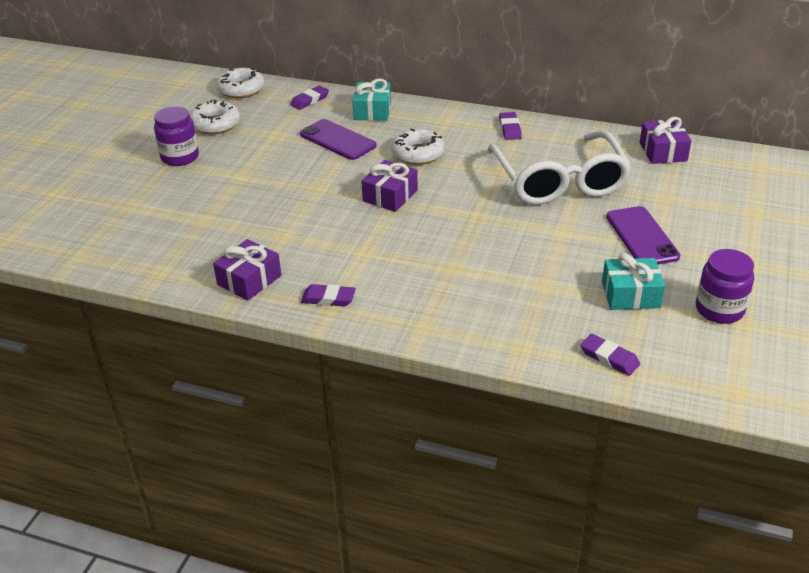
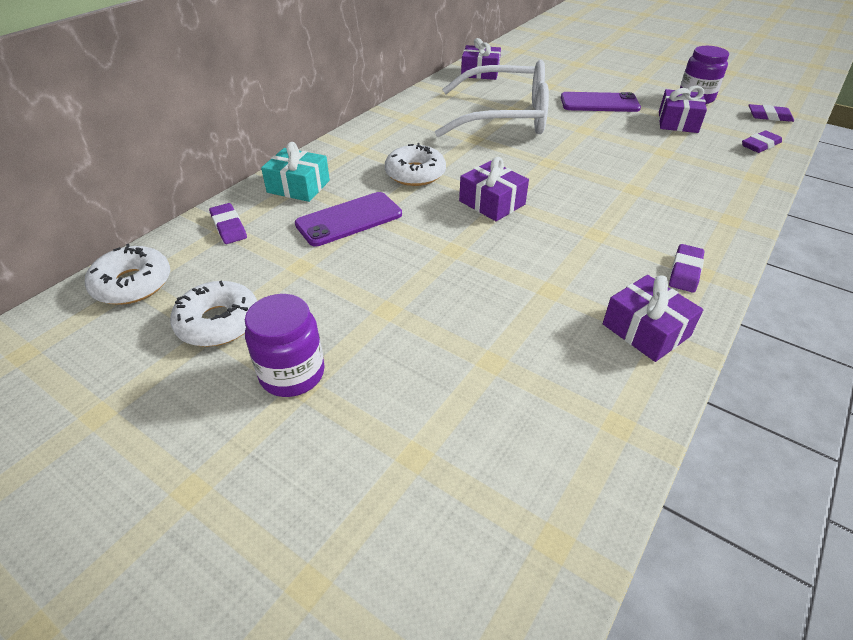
camera: 75 degrees left, 5 degrees up
(510, 129) = (400, 121): purple eraser -> purple eraser (769, 116)
(630, 294) = (677, 122): turquoise gift -> purple gift

